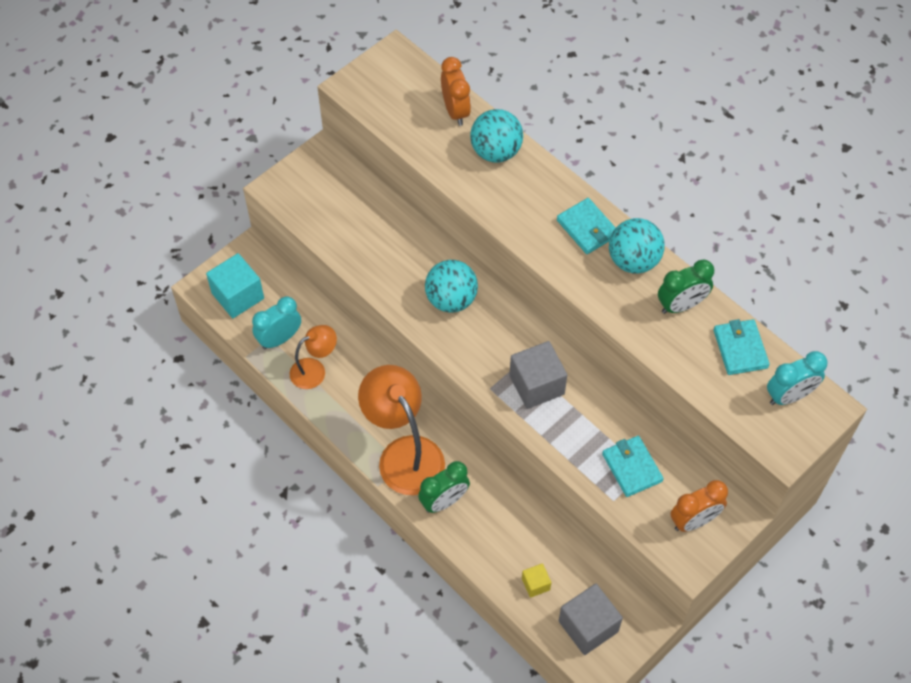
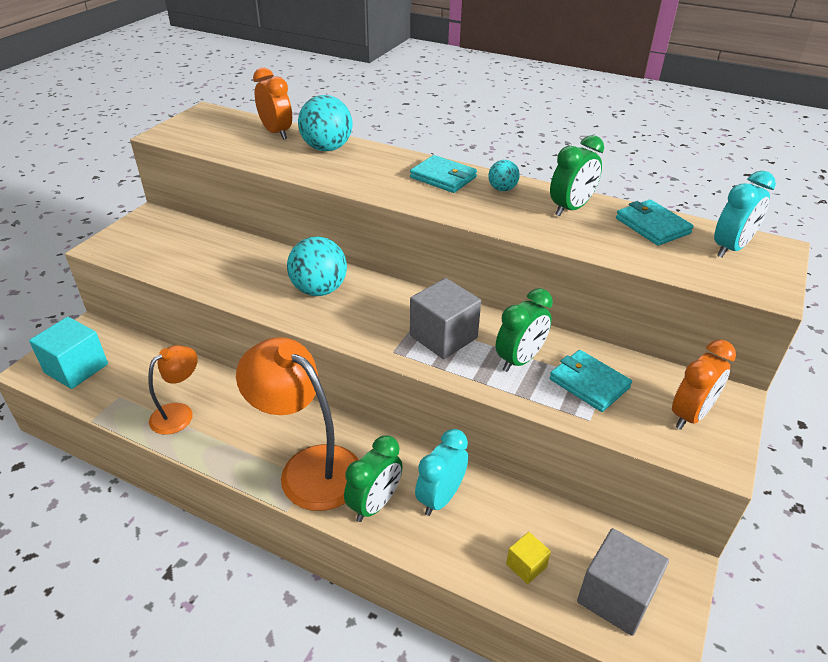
camera: 20 degrees left, 20 degrees down
(279, 339) = (132, 395): turquoise clock -> turquoise clock (440, 498)
(588, 428) = (519, 360): none -> green clock
(633, 260) = (502, 189): turquoise ball -> turquoise ball, size x0.53

